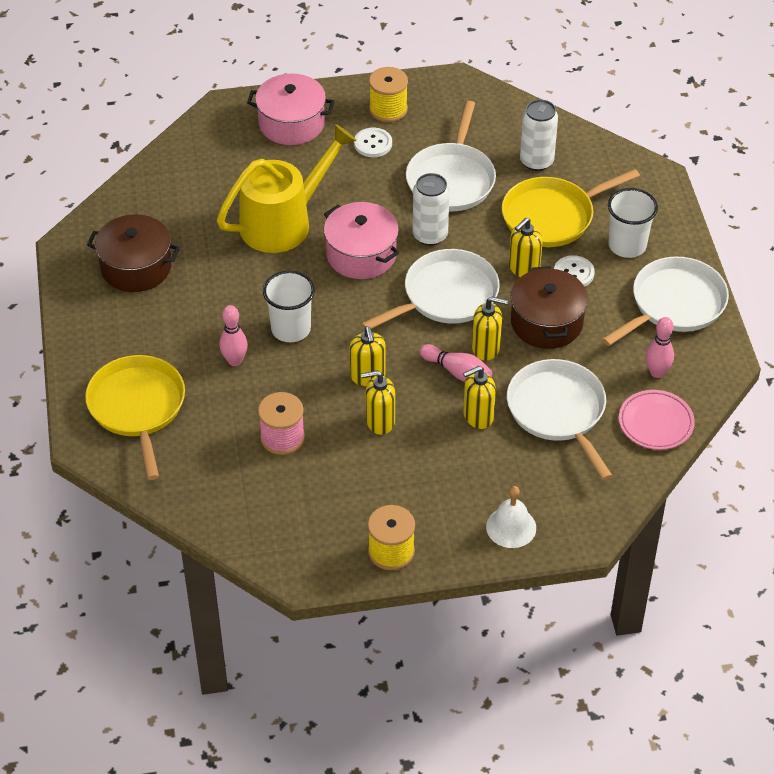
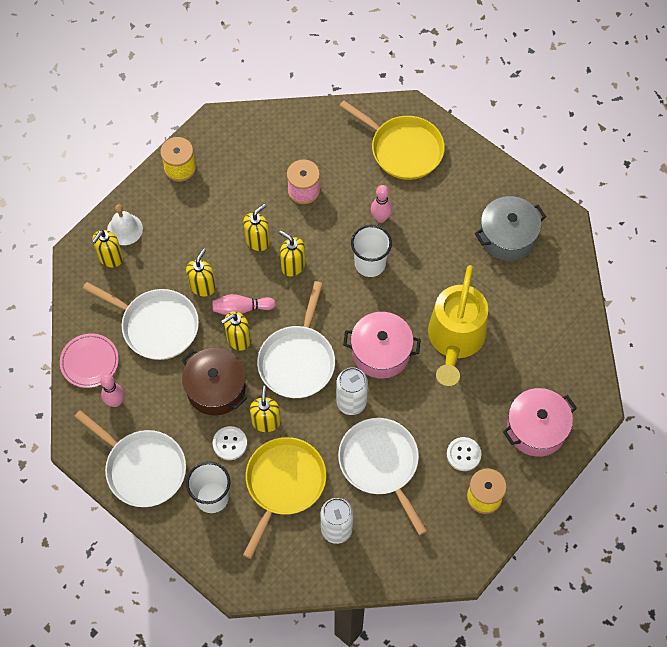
camera: 140 degrees right, 15 degrees up
(136, 267) = (507, 236): brown pot -> grey pot
(552, 508) = (110, 258): none -> yellow soap dispenser
(674, 304) = (143, 468): white pan -> white pan turned 60 degrees counterclockwise

